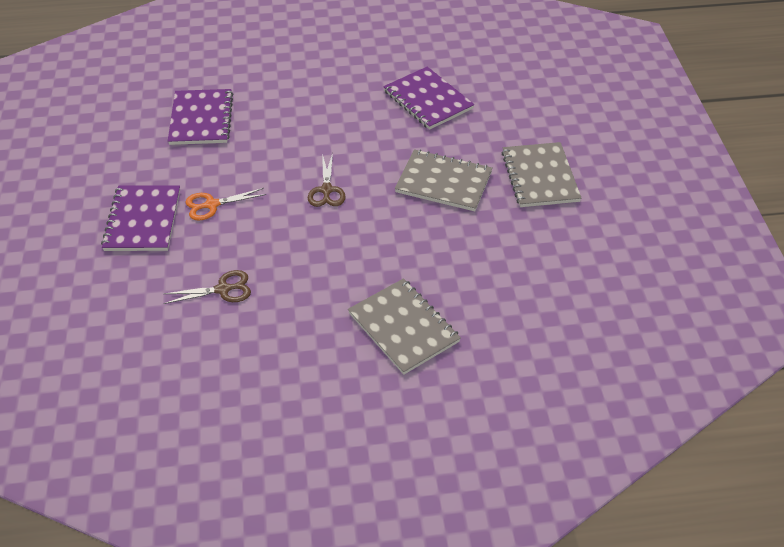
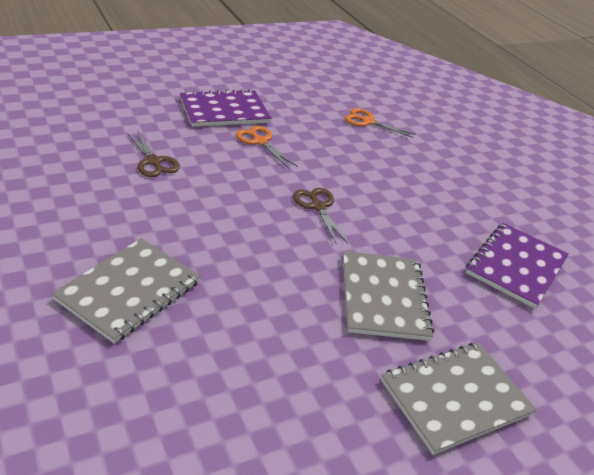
camera: 65 degrees right, 10 degrees down
(201, 119) = (368, 122): purple notebook -> orange scissors
(326, 190) = (318, 207): brown scissors -> brown scissors turned 90 degrees clockwise

